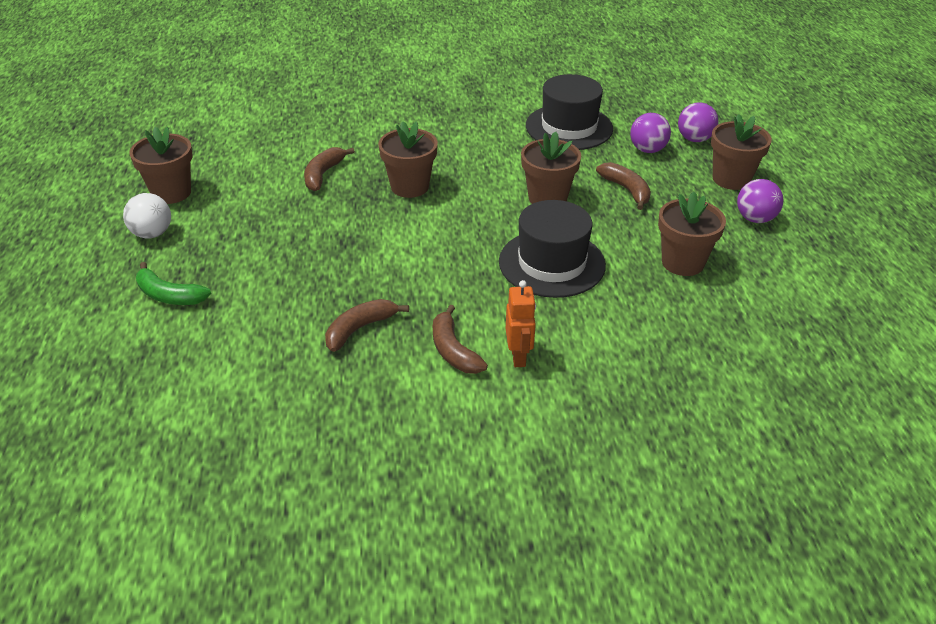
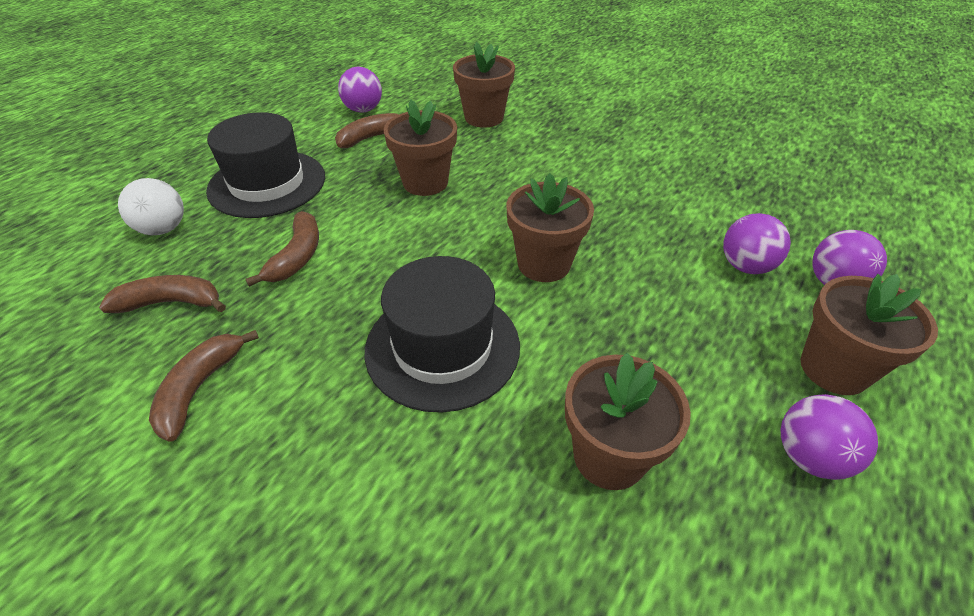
camera: 40 degrees right, 5 degrees up
(152, 234) = (188, 128): white ball -> white ball (163, 229)
(169, 295) = (114, 183): green banana -> none
(171, 193) = (251, 103): brown flower pot -> brown flower pot (484, 117)
(280, 158) = (363, 110): none -> purple ball
(518, 357) = (240, 448): orange robot -> none
(569, 127) = (673, 195): black hat -> black hat (267, 183)
(626, 190) = (654, 304): brown banana -> brown banana (297, 256)

